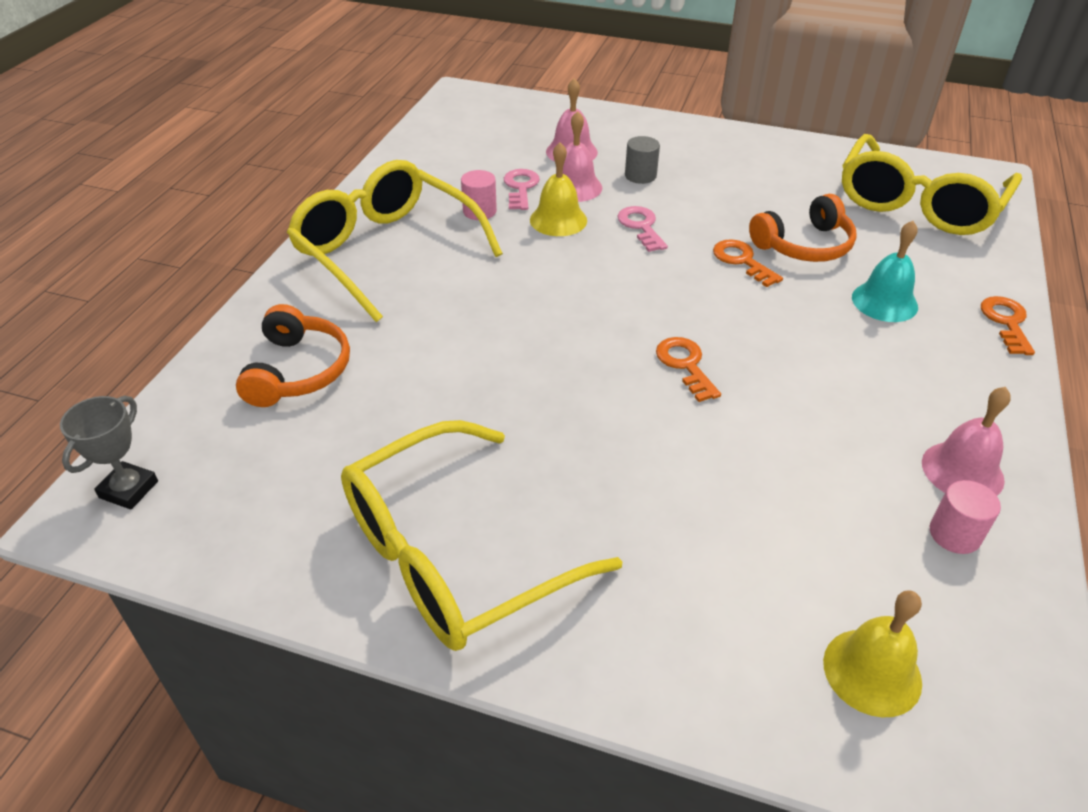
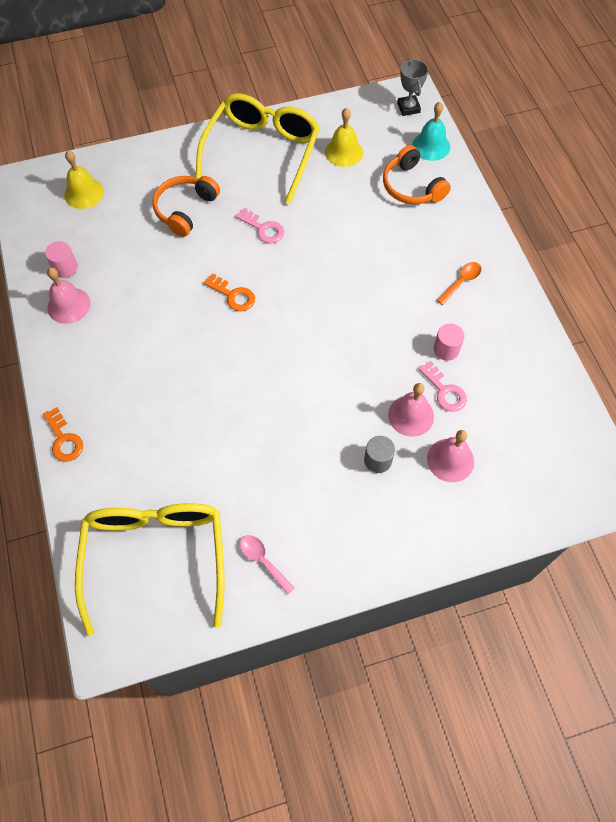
camera: 145 degrees right, 20 degrees up
(386, 251) = (461, 282): yellow glasses -> orange spoon
(558, 220) = (391, 372): yellow bell -> yellow bell (344, 152)
(641, 227) = (335, 398): pink key -> pink key (263, 228)
(742, 261) = (250, 402): orange key -> none
(804, 245) = (218, 445): orange headphones -> orange headphones (185, 209)
(807, 166) = (263, 561): none -> pink spoon
(884, 301) = (144, 415): turquoise bell -> turquoise bell (431, 146)

